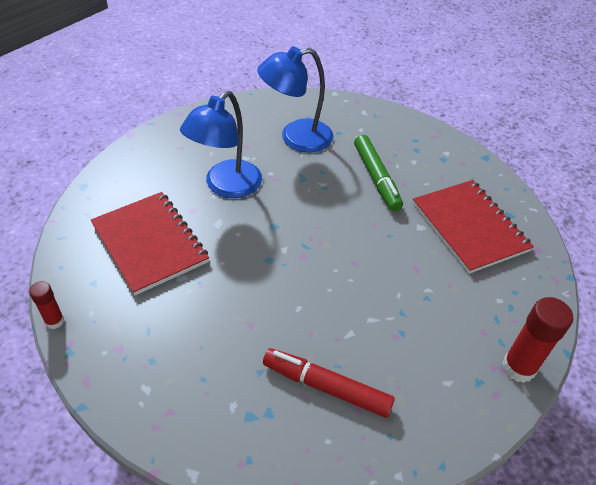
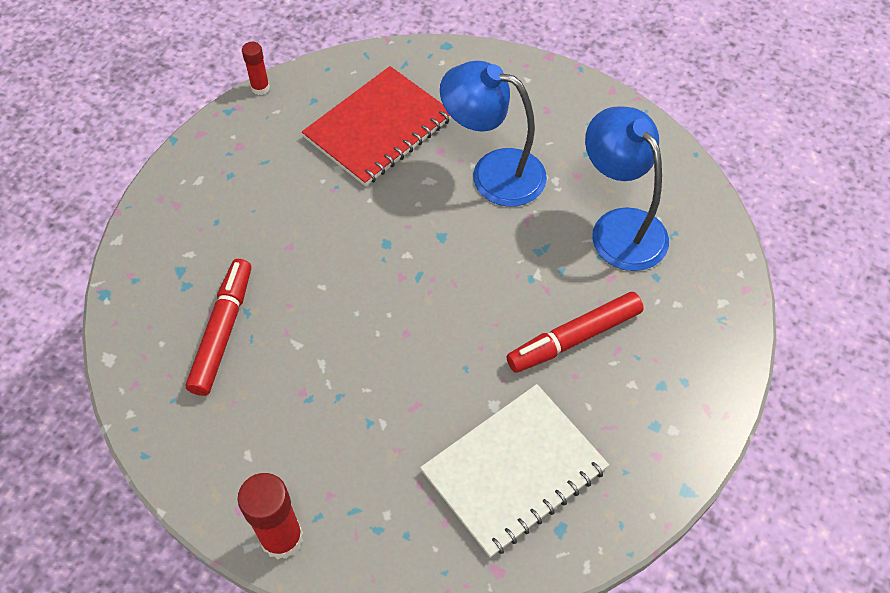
camera: 80 degrees right, 10 degrees up
(376, 178) = (574, 338): green marker -> red marker
(469, 227) = (514, 470): red notebook -> white notebook

